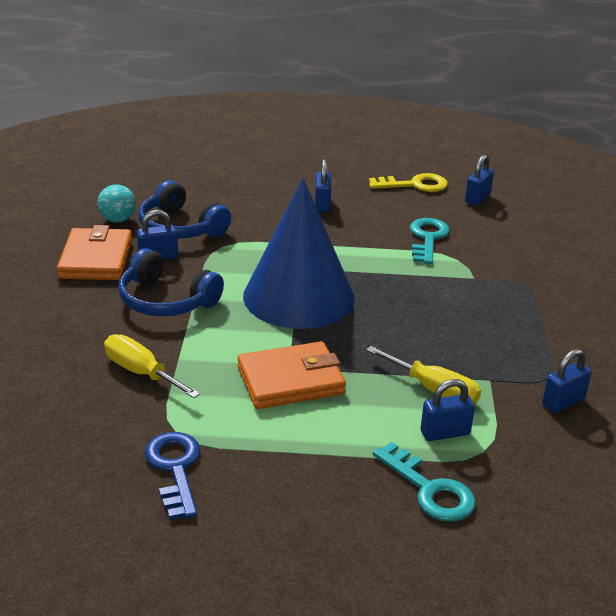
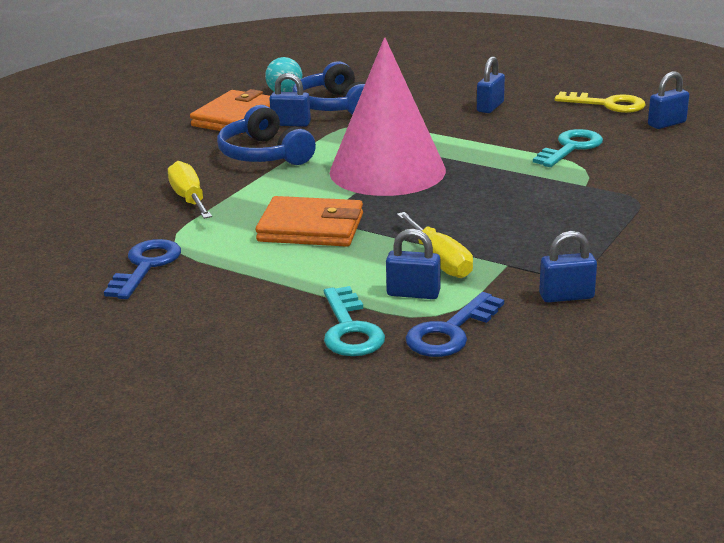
camera: 30 degrees right, 5 degrees down
(298, 296) = (387, 171): blue cone -> pink cone
(511, 467) = (450, 332): none -> blue key

